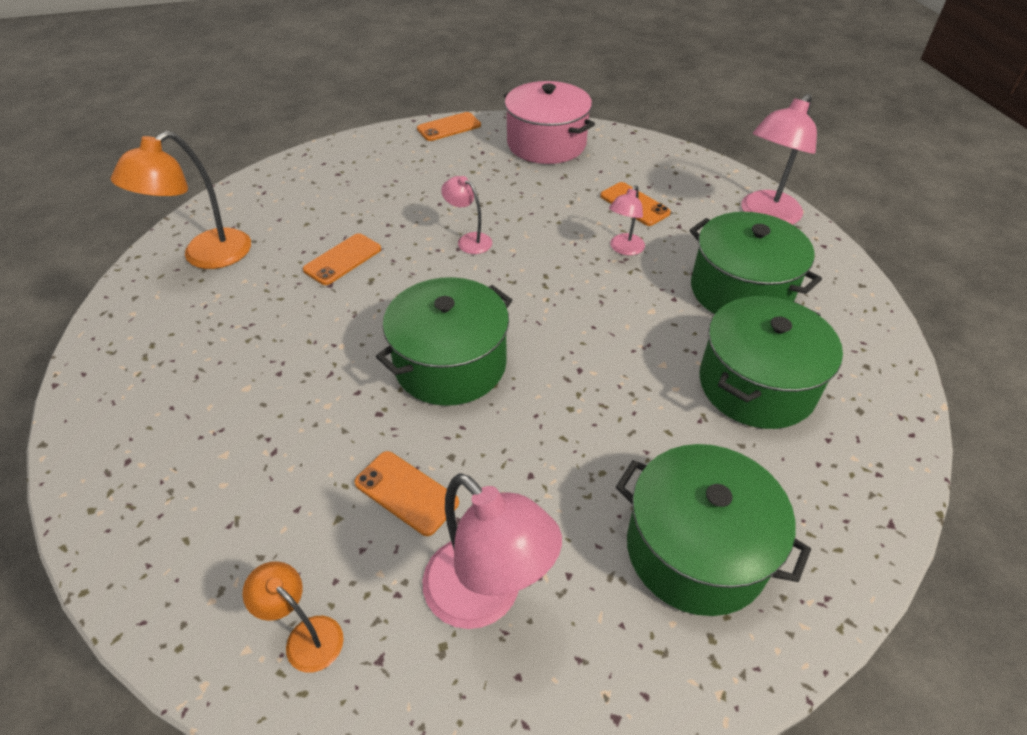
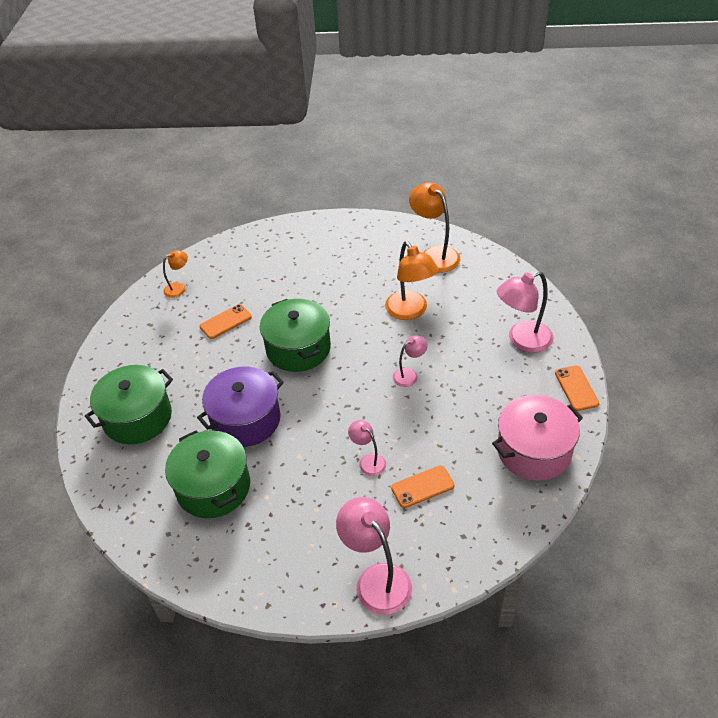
camera: 110 degrees right, 0 degrees up
(343, 259) = (410, 311): orange phone -> orange lamp
(486, 597) = (161, 340): pink lamp -> pink lamp (522, 340)
(621, 386) = (246, 420): none -> purple pot
(740, 290) = (296, 517): green pot -> none

